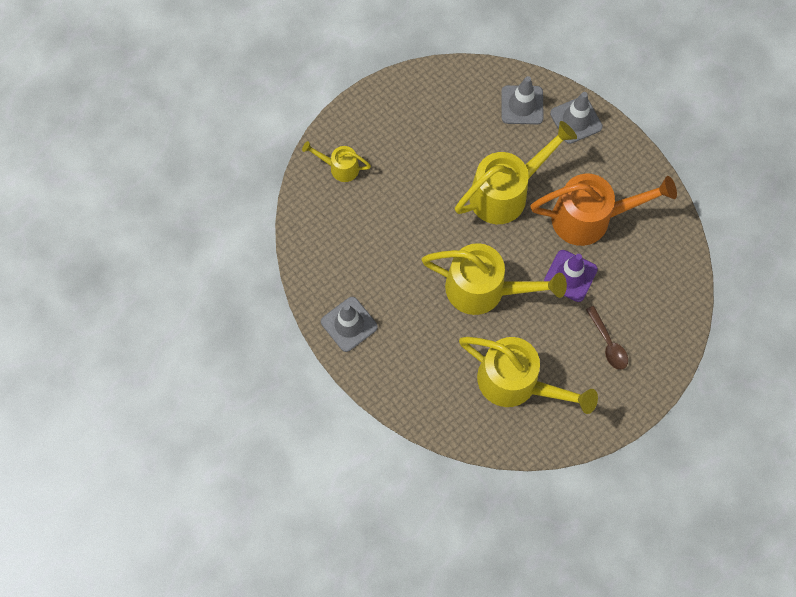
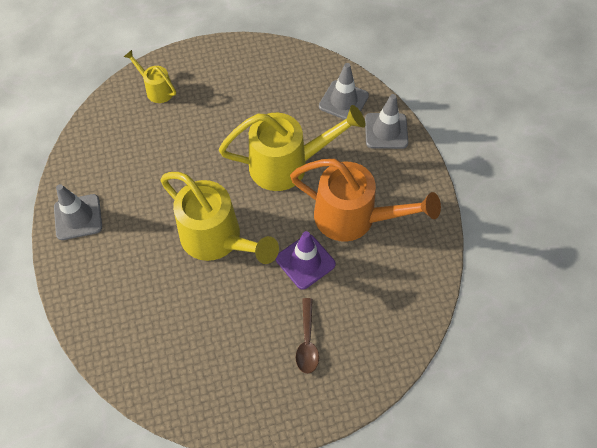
camera: 25 degrees right, 10 degrees down
(516, 383) = (195, 339): yellow watering can -> none

